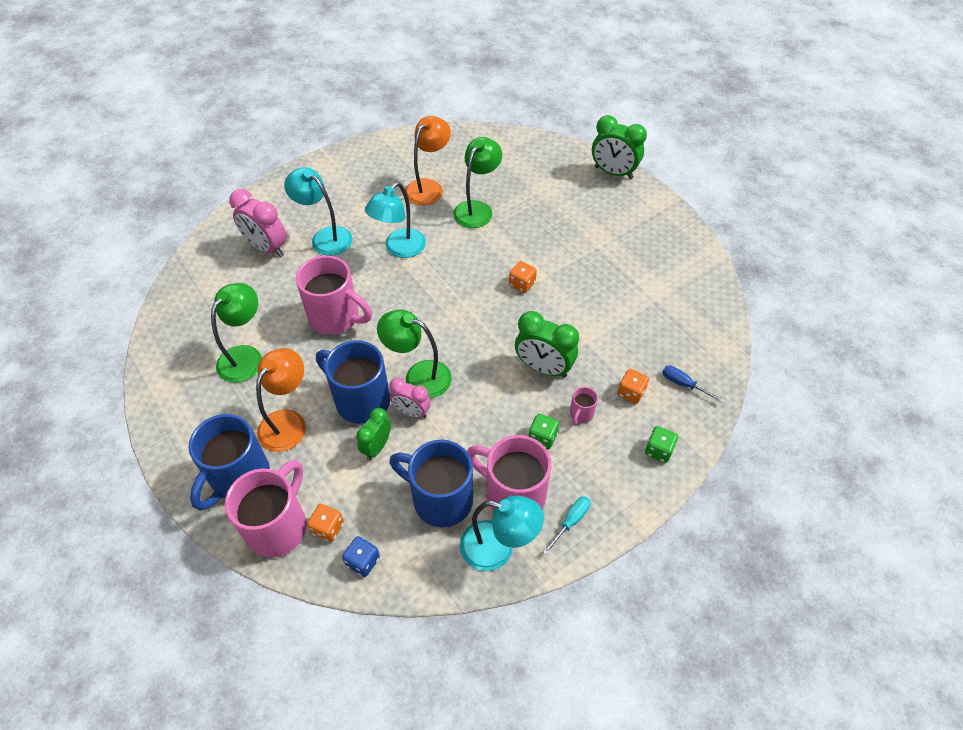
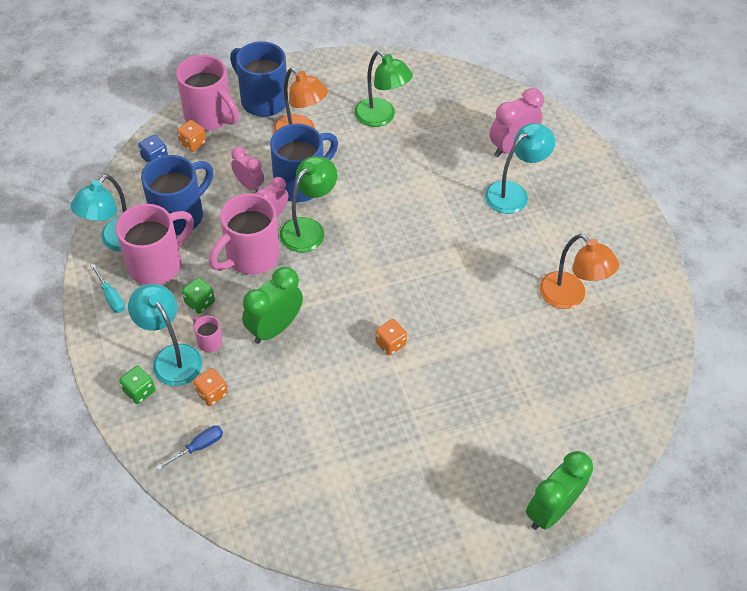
camera: 105 degrees right, 0 degrees up
(336, 317) = (402, 183): pink mug -> pink mug (250, 257)
(377, 447) = (249, 185): green clock -> pink clock
(399, 249) = (477, 249): turquoise lamp -> turquoise lamp (172, 357)
(477, 209) = (520, 334): green lamp -> none

